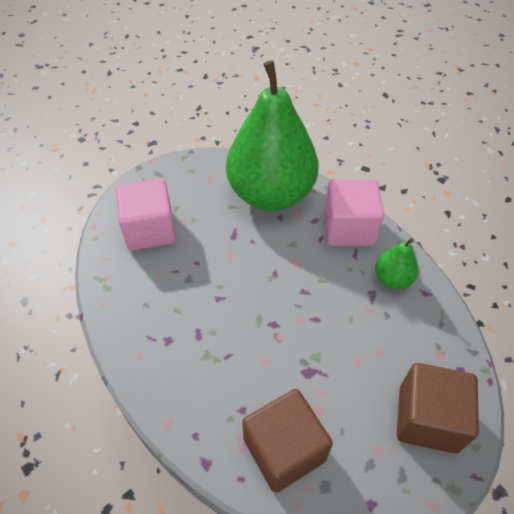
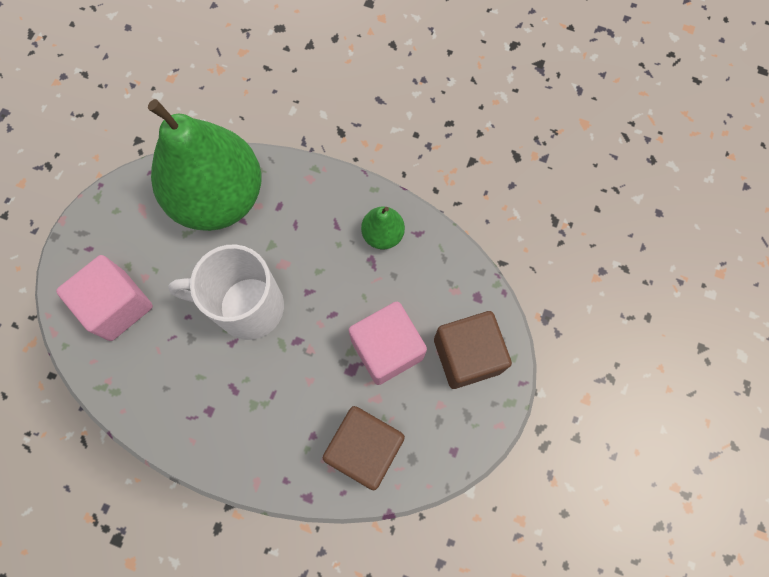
camera: 30 degrees left, 20 degrees up
(247, 278) = (247, 307): none -> white mug
(348, 228) = (316, 198): pink cube -> pink cube (387, 349)

